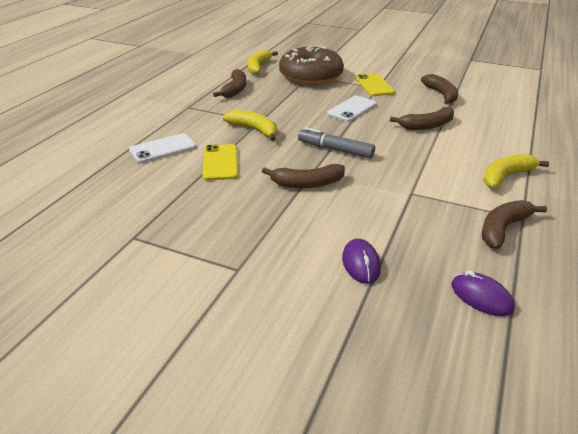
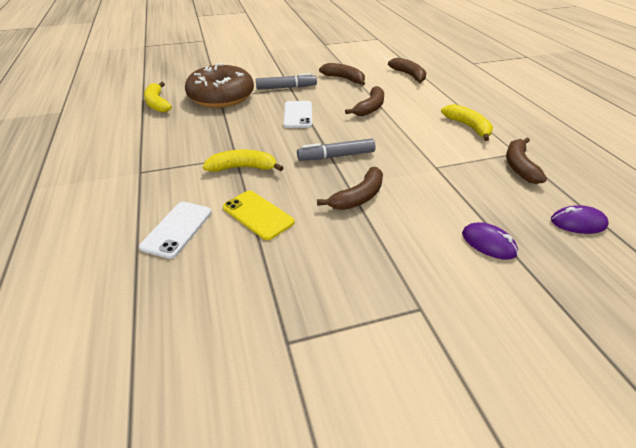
camera: 40 degrees left, 5 degrees up
(235, 89) = (165, 135): brown banana -> brown banana (409, 75)
(374, 85) = (286, 87): yellow phone -> grey marker
(506, 176) = (468, 127): yellow banana -> yellow banana turned 135 degrees clockwise

